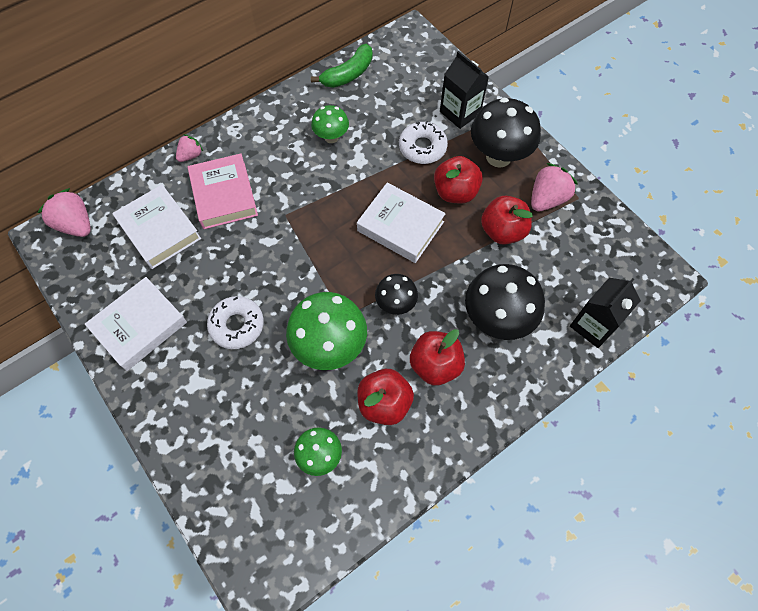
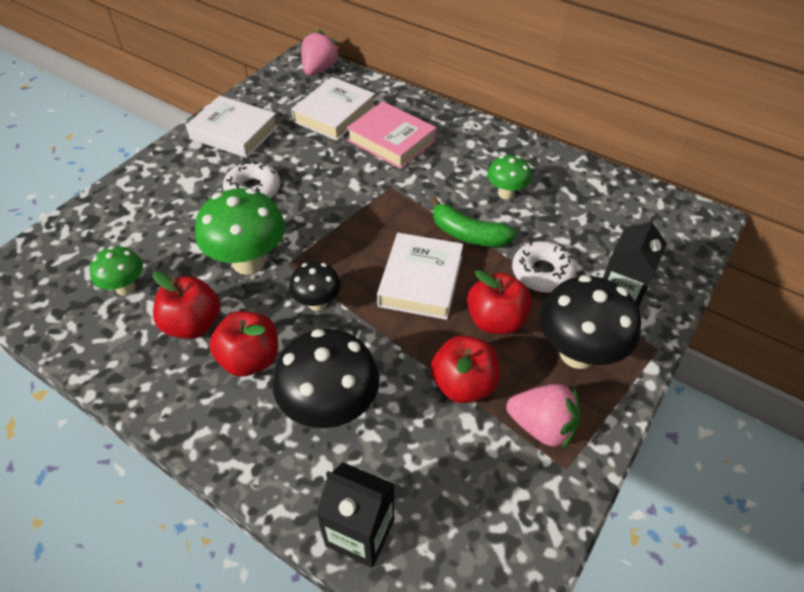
camera: 70 degrees right, 15 degrees down
(191, 155) = (424, 108): pink strawberry -> none
(224, 195) = (391, 140): pink book -> pink book turned 75 degrees clockwise
(348, 74) = (600, 183): green banana -> green banana (468, 234)

